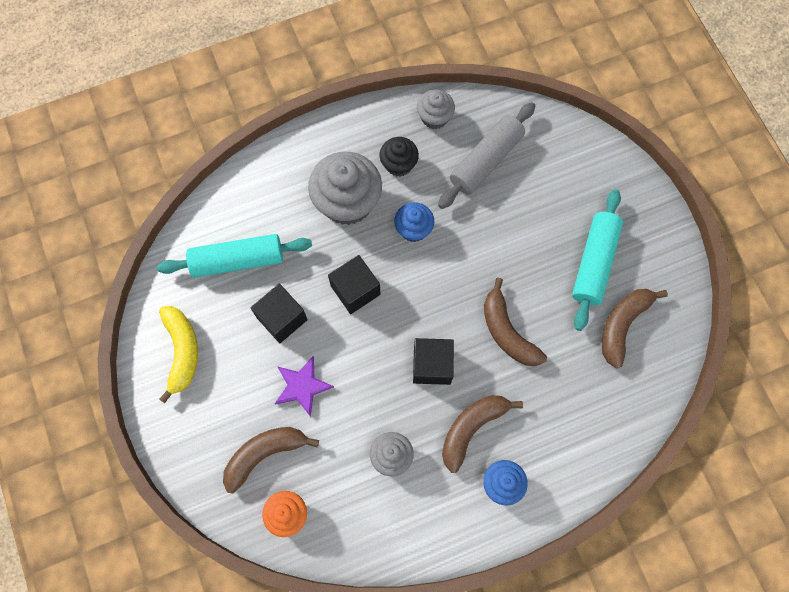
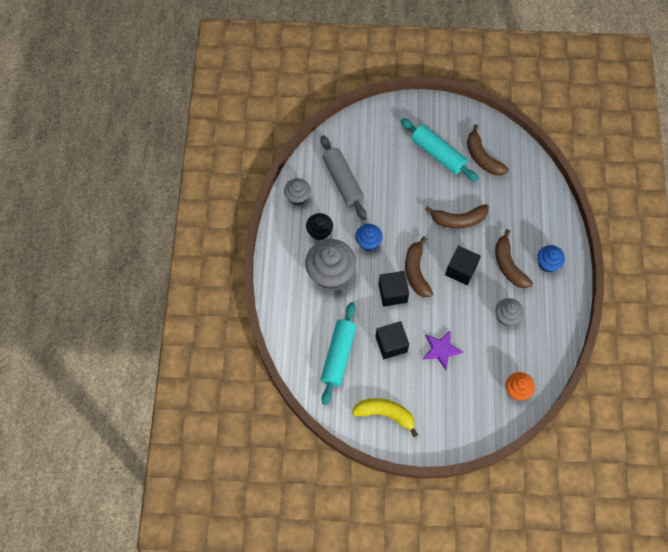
camera: 65 degrees left, 5 degrees down
(264, 454) = (474, 389): brown banana -> brown banana (416, 272)

